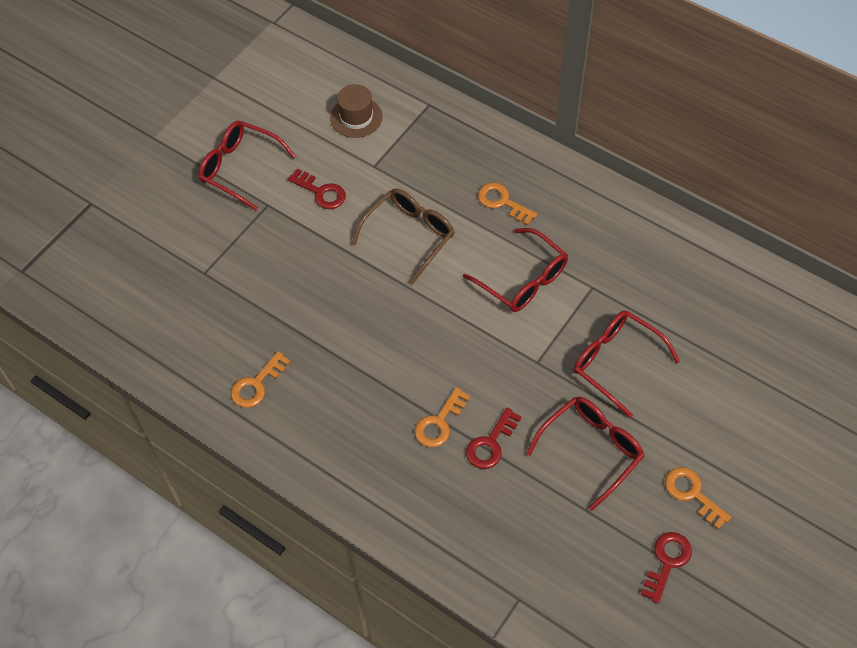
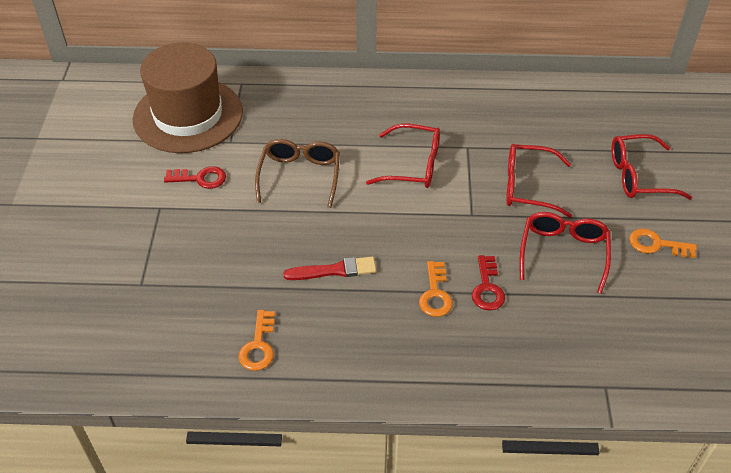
camera: 35 degrees left, 10 degrees down
(240, 168) = (114, 192): red glasses -> red glasses (639, 176)
(356, 117) = (188, 115): brown hat -> brown hat, size x2.24
(369, 349) = (334, 270): none -> red brush
(502, 202) = (353, 122): orange key -> none
(667, 562) = (682, 299): red key -> none

